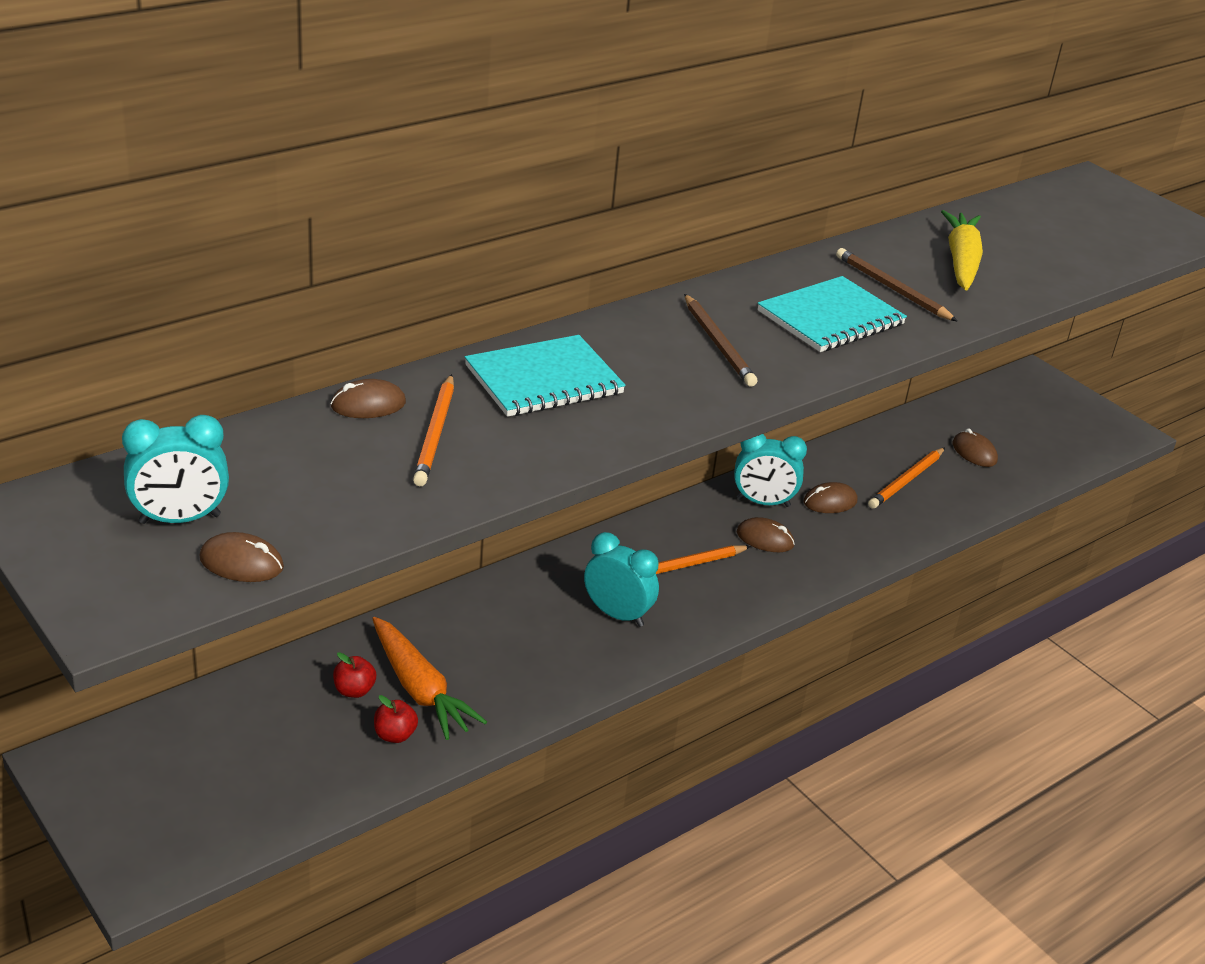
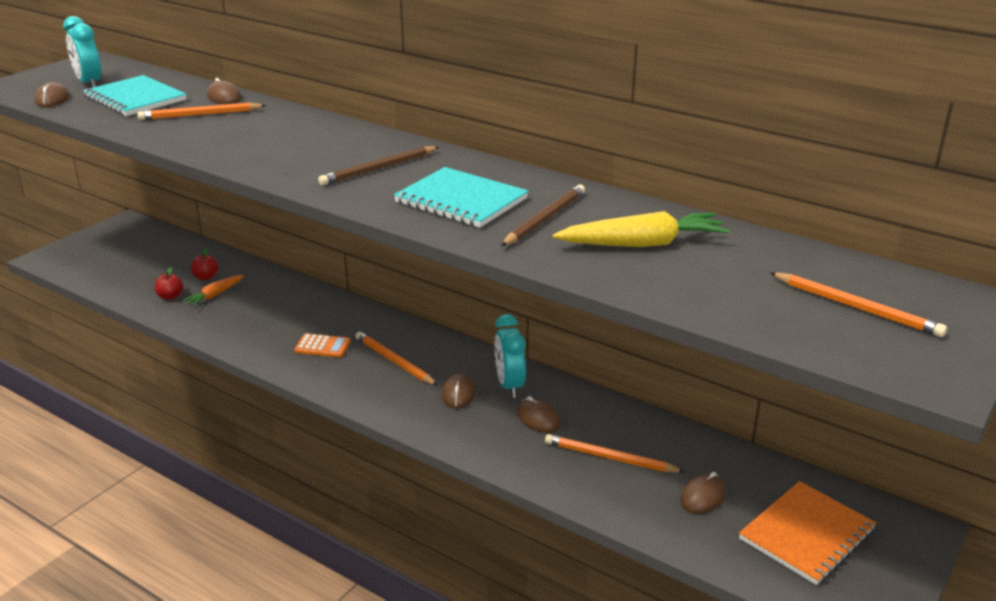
camera: 75 degrees right, 5 degrees down
(419, 689) = (214, 295): orange carrot -> orange carrot, size x0.58
(544, 380) = (284, 129): turquoise notebook -> turquoise notebook (135, 99)
(617, 615) = (322, 346): turquoise clock -> orange calculator
(1032, 423) = (807, 534): none -> orange notebook
(1092, 220) = (856, 307): none -> orange pencil

